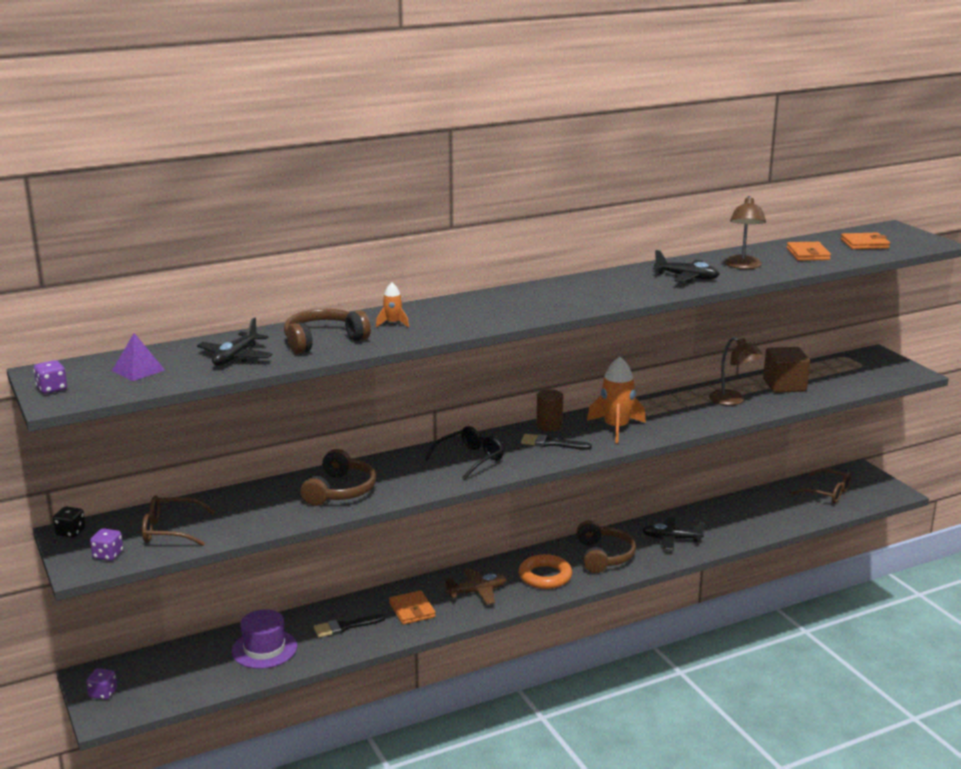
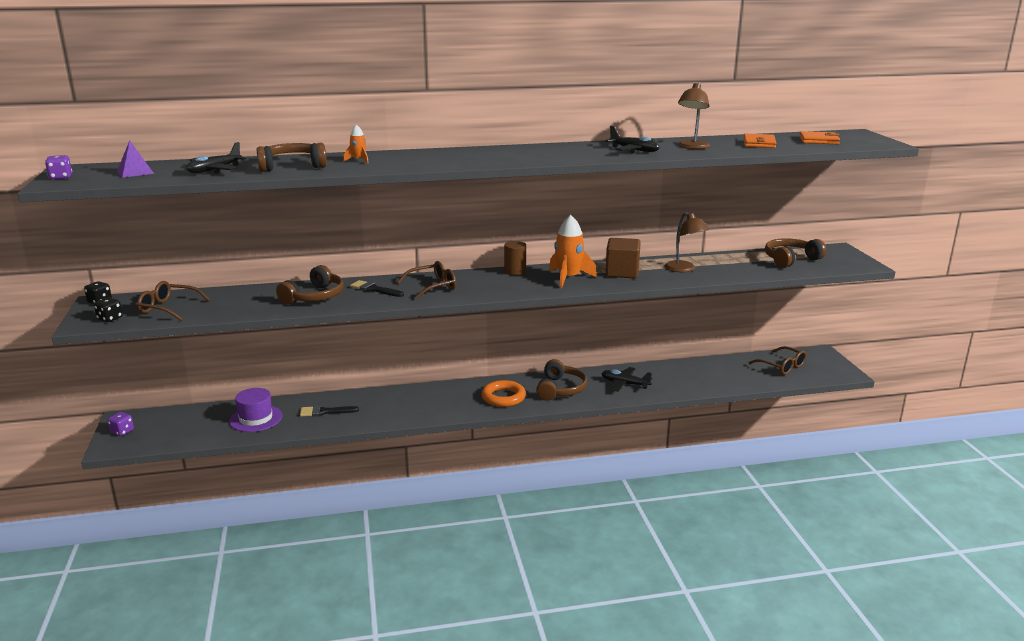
camera: 15 degrees right, 0 degrees up
(108, 555) = (110, 318): purple dice -> black dice
(412, 610) = (383, 407): orange wallet -> none
(470, 459) = (432, 287): black glasses -> brown glasses
(477, 592) = (442, 401): brown plane -> none
(551, 443) = (506, 283): black brush -> black brush (374, 289)
(784, 385) = (738, 263): brown cube -> brown cube (622, 272)
(836, 374) = (790, 259): none -> brown headphones

